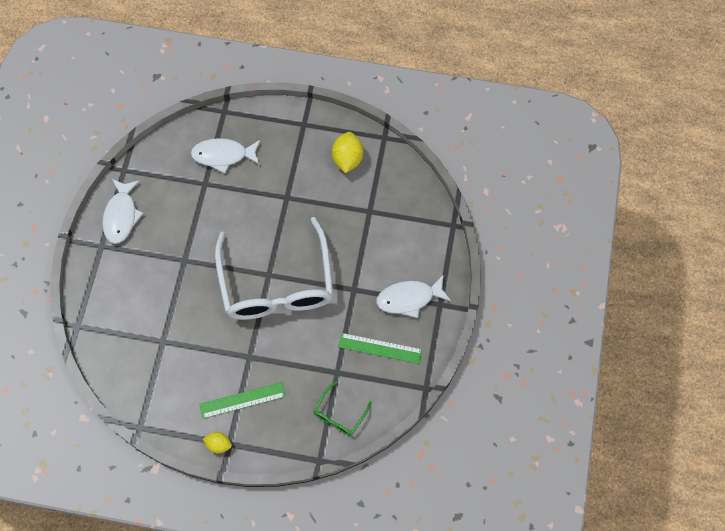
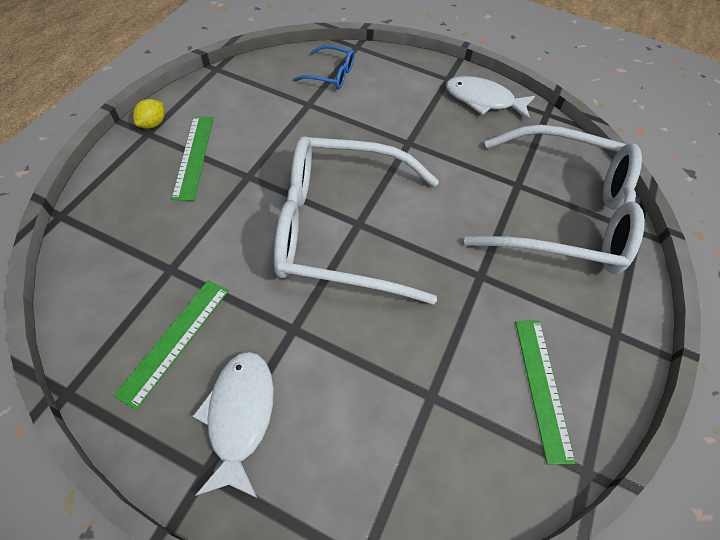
camera: 100 degrees right, 10 degrees down
(122, 335) = (330, 74): none -> blue glasses
(223, 155) = (561, 214): white fish -> white glasses
(339, 414) = (107, 255): green glasses -> none
(347, 159) = (542, 387): yellow lemon -> green ruler

